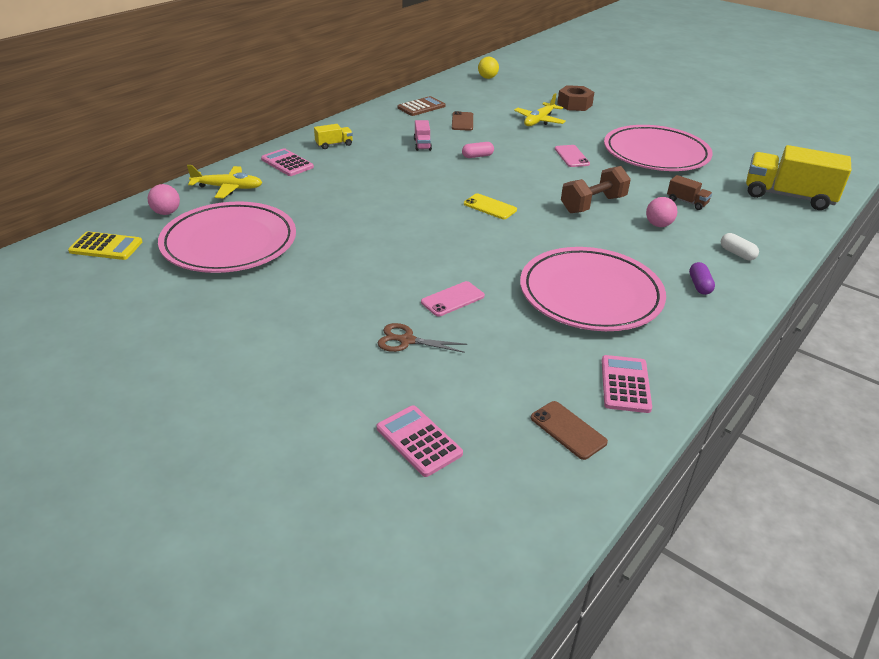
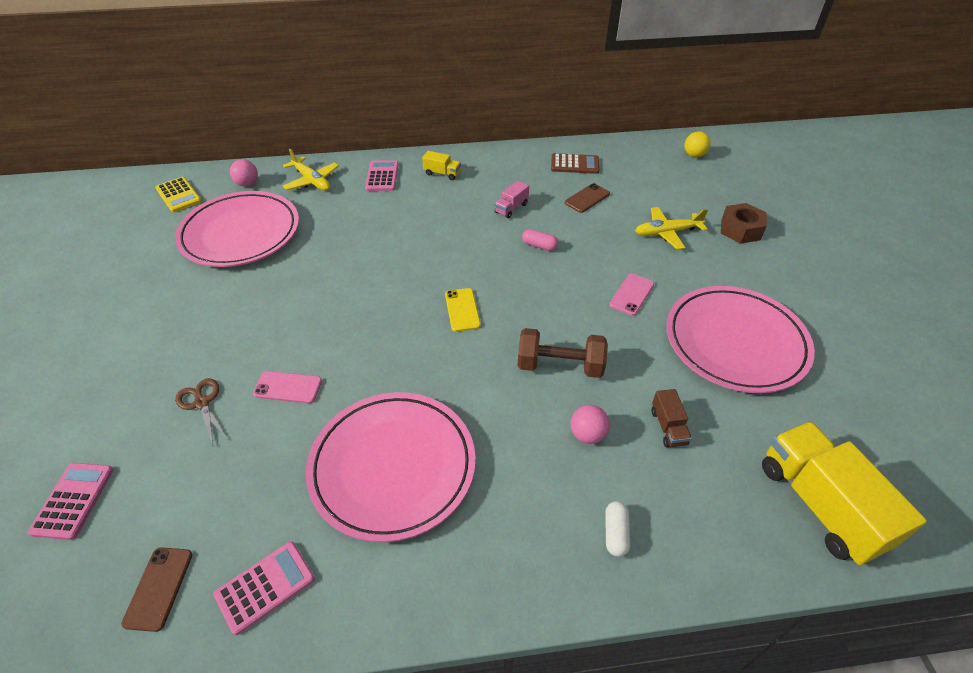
camera: 45 degrees right, 10 degrees up
(699, 285) = (507, 539): purple capsule -> none

